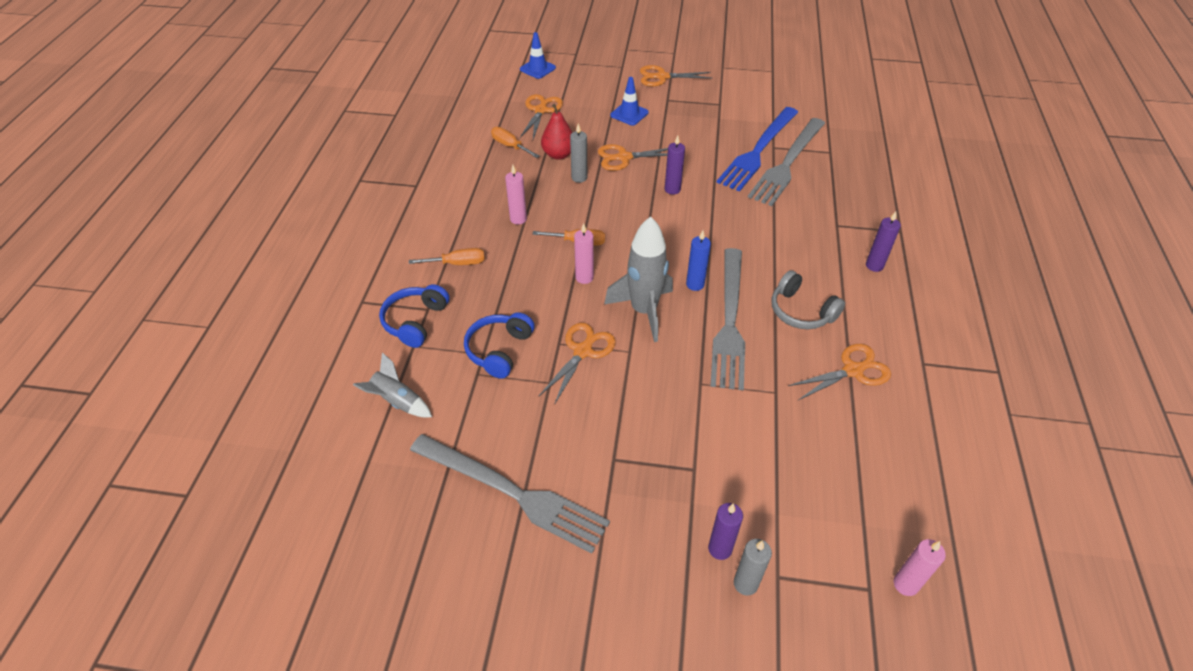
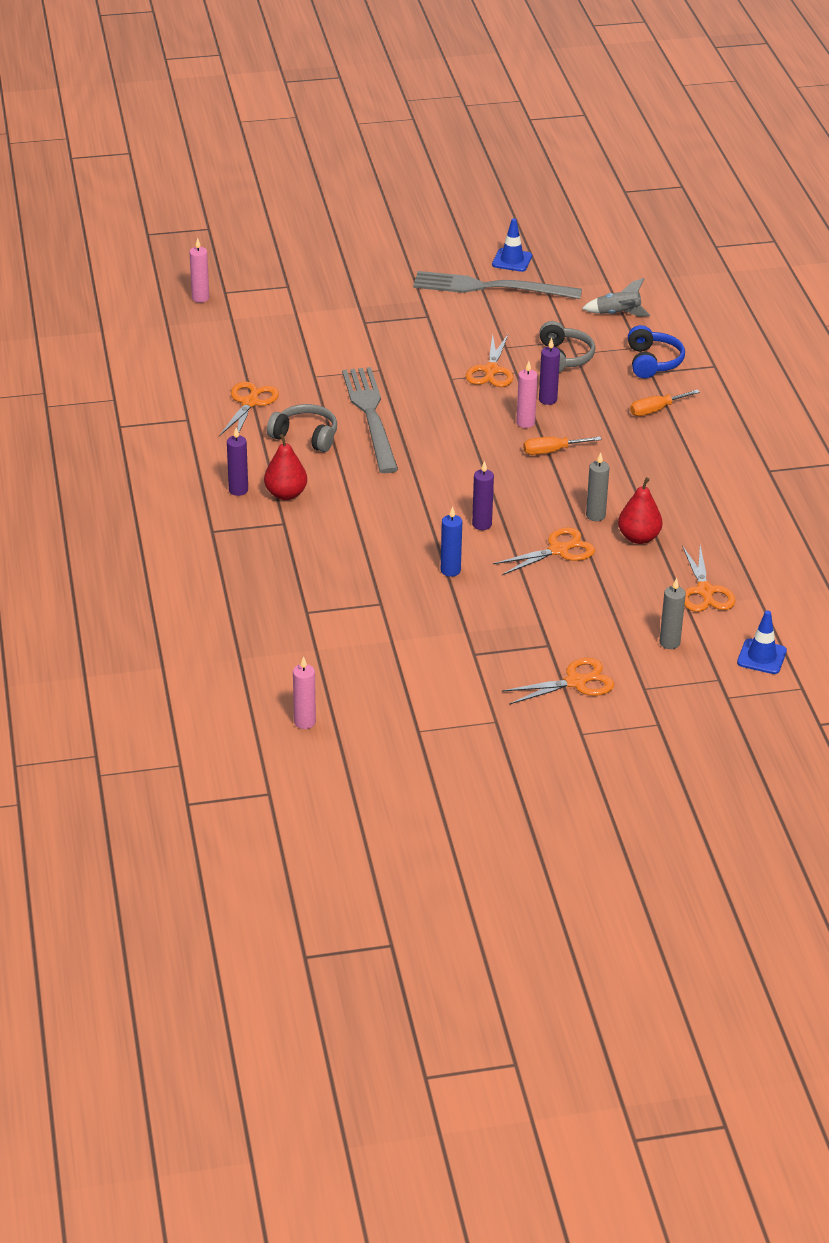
camera: 160 degrees right, 10 degrees down
(499, 350) = (563, 358): blue headphones -> grey headphones
(510, 146) = (704, 536): orange screwdriver -> none
(518, 219) = (629, 460): pink candle -> pink candle (304, 722)
(629, 114) = (587, 611): blue traffic cone -> blue traffic cone (512, 260)
(644, 311) = (453, 408): grey rocket -> none
(695, 284) = (415, 438): blue candle -> blue candle (450, 570)
(720, 549) = (331, 290): purple candle -> purple candle (548, 399)
(745, 583) = (308, 279): grey candle -> grey candle (669, 643)
(758, 151) = (398, 594): blue fork -> none
(787, 163) = (357, 584): grey fork -> none
(831, 252) = (286, 494): none -> red pear
(853, 370) = (250, 402): orange scissors -> orange scissors turned 150 degrees clockwise

